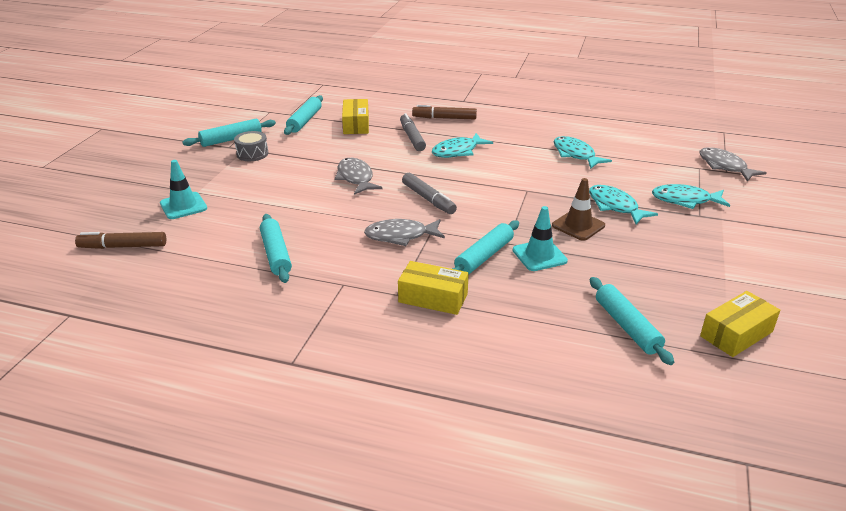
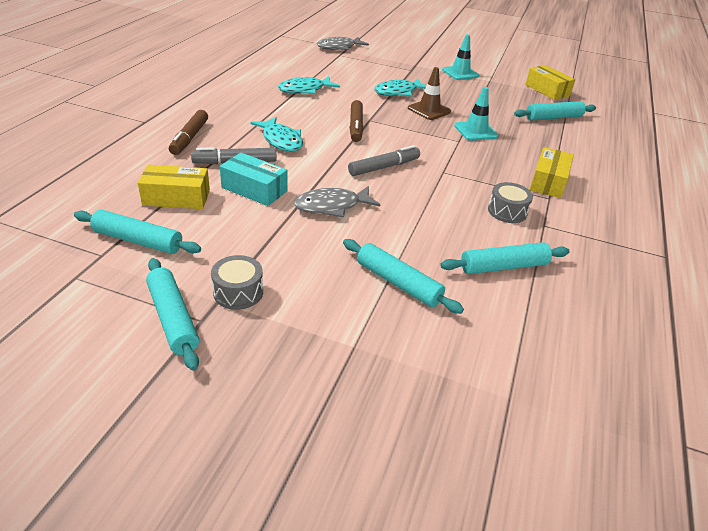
camera: 90 degrees left, 5 degrees up
(123, 246) = (516, 414): brown marker -> brown marker (356, 126)
(183, 206) = (396, 357): turquoise traffic cone -> turquoise traffic cone (460, 73)
(364, 263) = (507, 211): none -> grey drum
(373, 148) = (254, 189): none -> turquoise box
(400, 236) = (455, 188): grey fish -> none
(484, 256) = (482, 153): turquoise rolling pin -> turquoise rolling pin (398, 283)
(685, 200) = (390, 69): turquoise fish -> none

